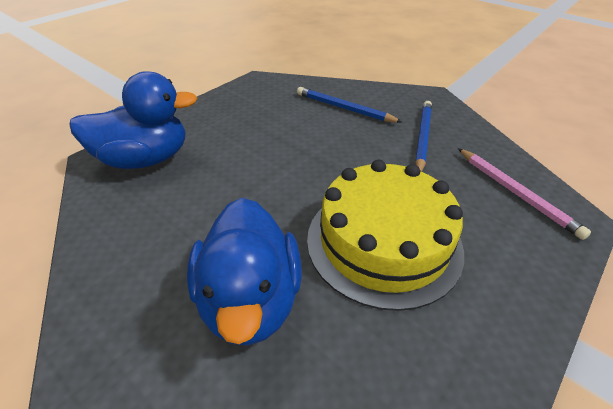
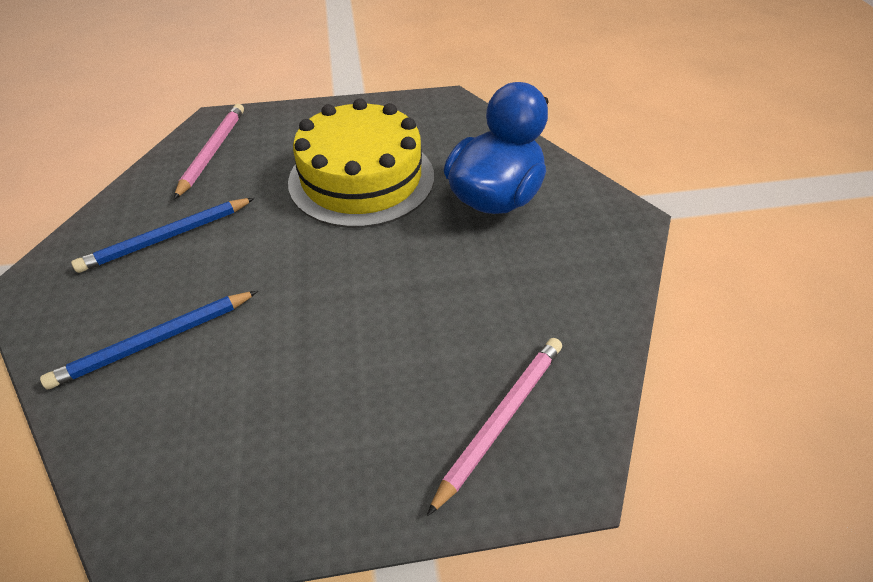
camera: 140 degrees left, 5 degrees up
(145, 159) = (501, 419): blue duck -> pink pencil
(344, 108) = (155, 341): blue pencil -> blue pencil turned 75 degrees clockwise

